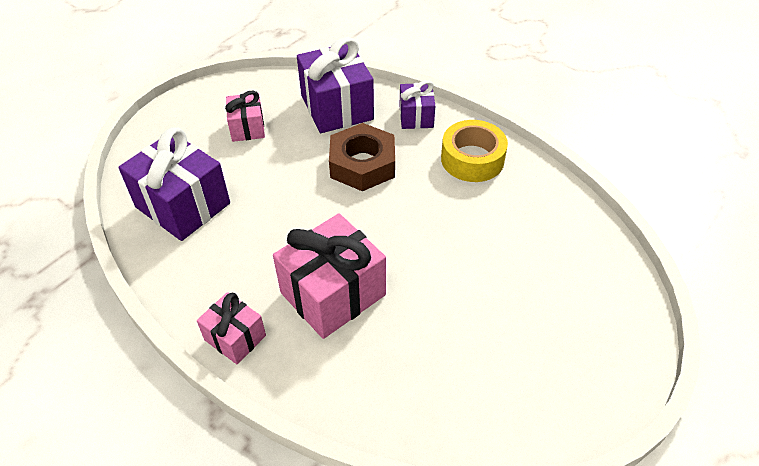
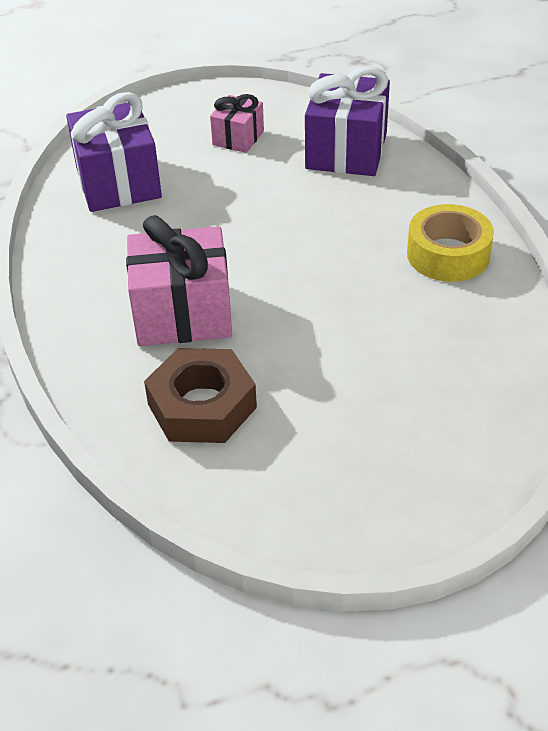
camera: 35 degrees right, 5 degrees down
(235, 338) = (65, 309): pink gift -> none
(362, 164) = (322, 213): brown nut -> brown nut (202, 406)
(416, 117) = (425, 190): purple gift -> none

